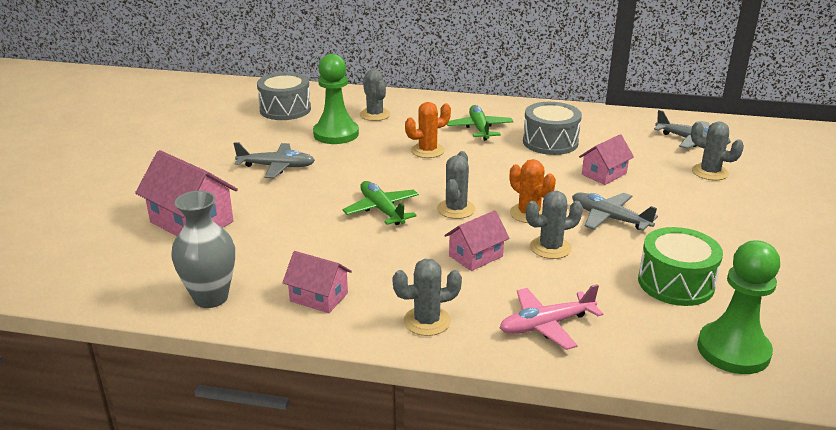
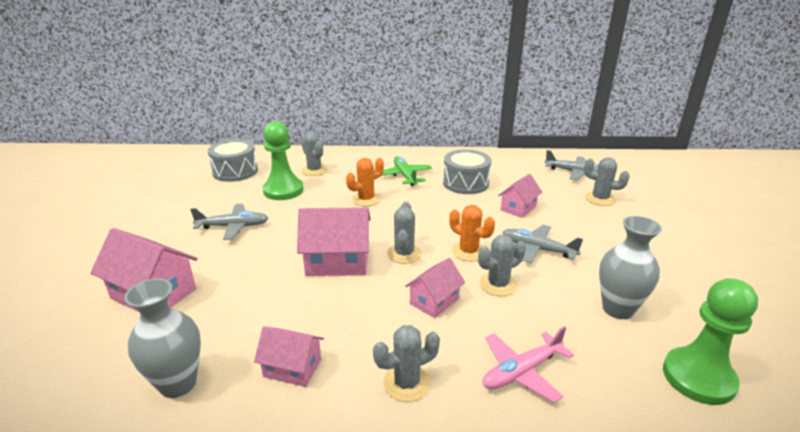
camera: 10 degrees left, 0 degrees up
(382, 210) = (337, 261): green plane -> pink house
(675, 283) = (618, 309): green drum -> grey vase

